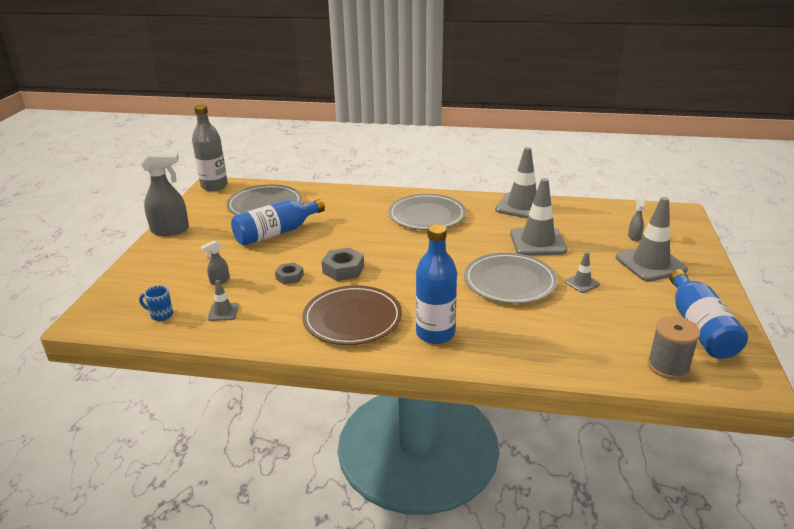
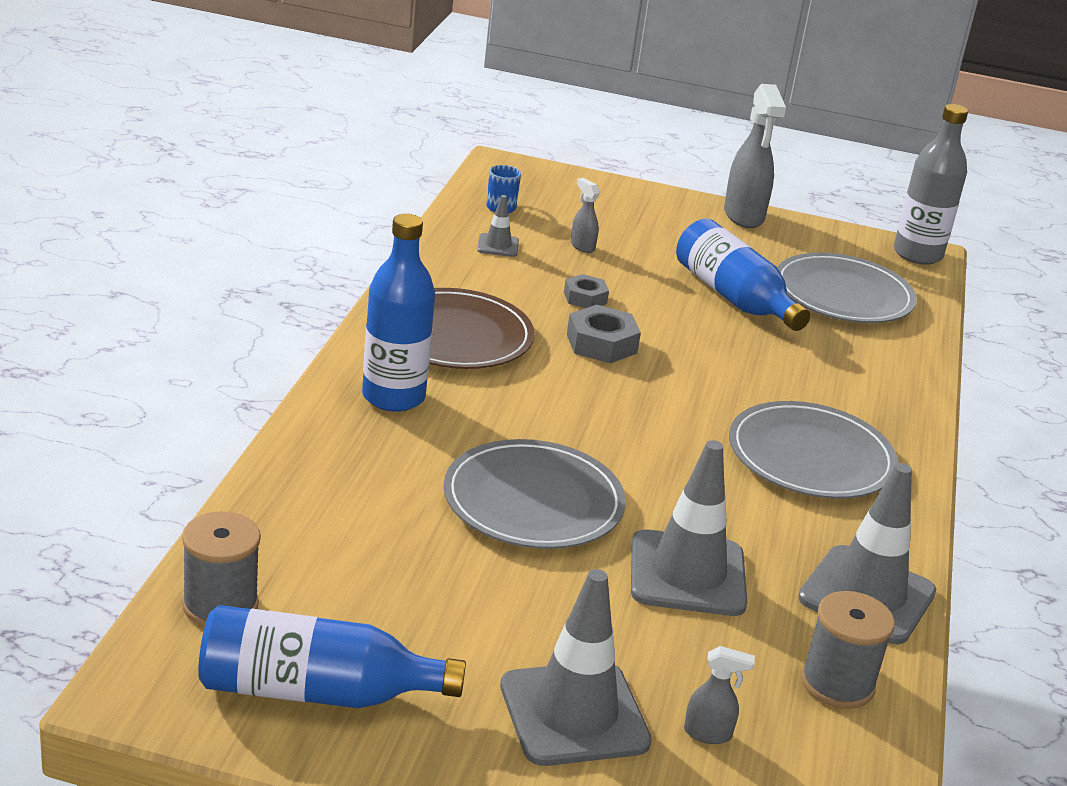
camera: 90 degrees right, 0 degrees up
(582, 213) = (837, 683): none -> grey spool
(582, 283) = (510, 587): grey traffic cone -> none

